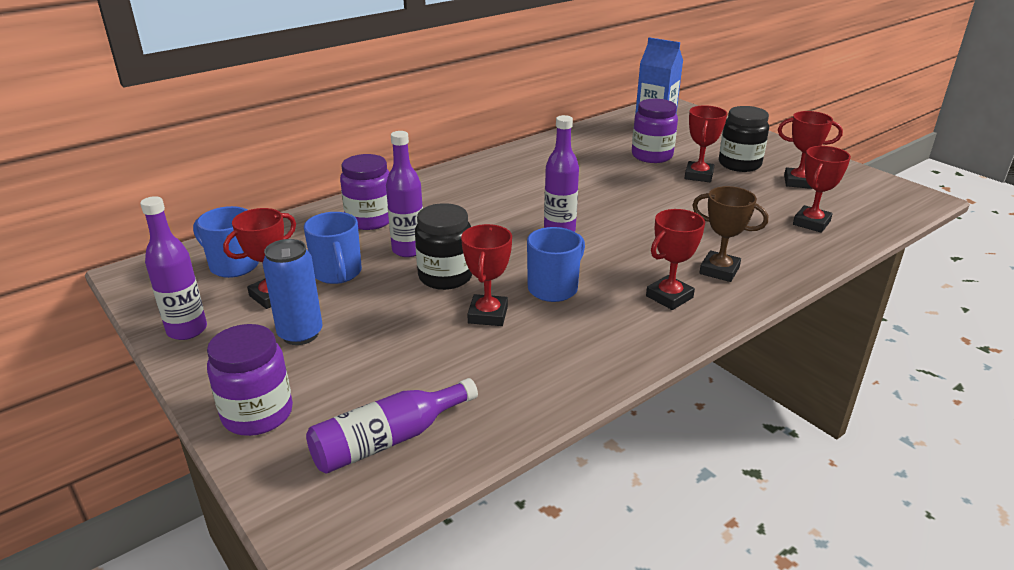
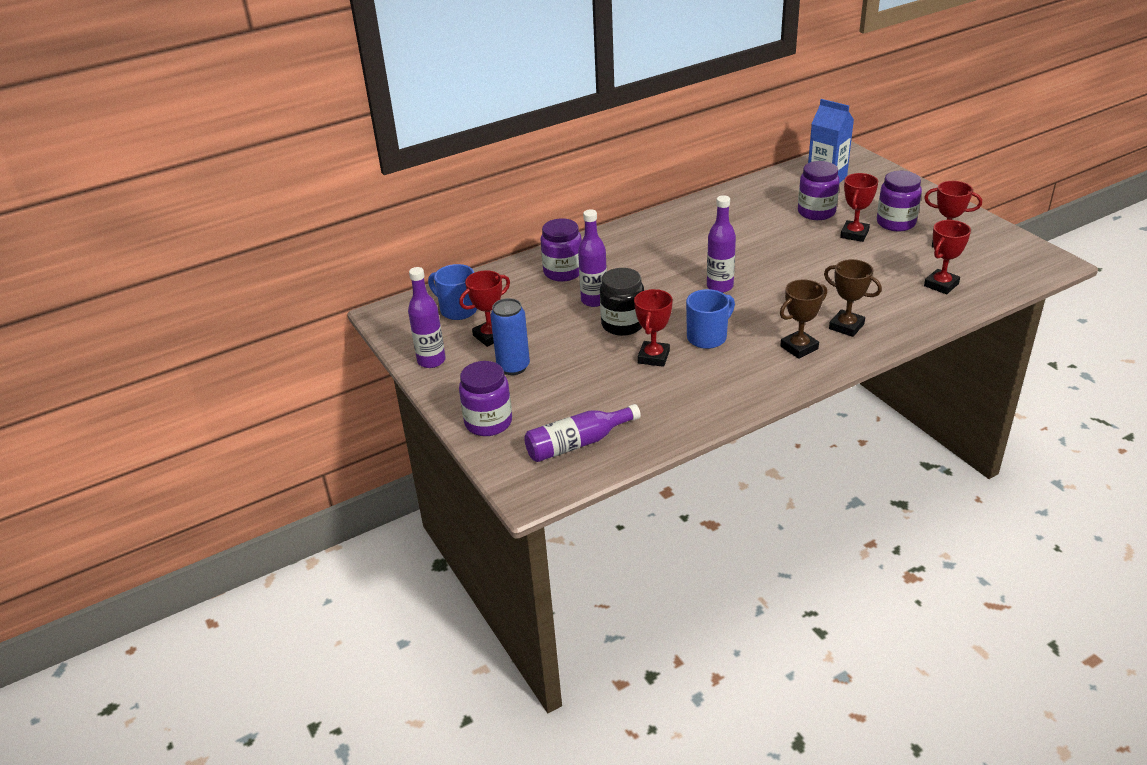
camera: 10 degrees right, 5 degrees up
(338, 274) = (538, 319): blue mug -> none
(669, 297) = (799, 347): red trophy -> brown trophy
(739, 164) = (896, 223): black jar -> purple jar

